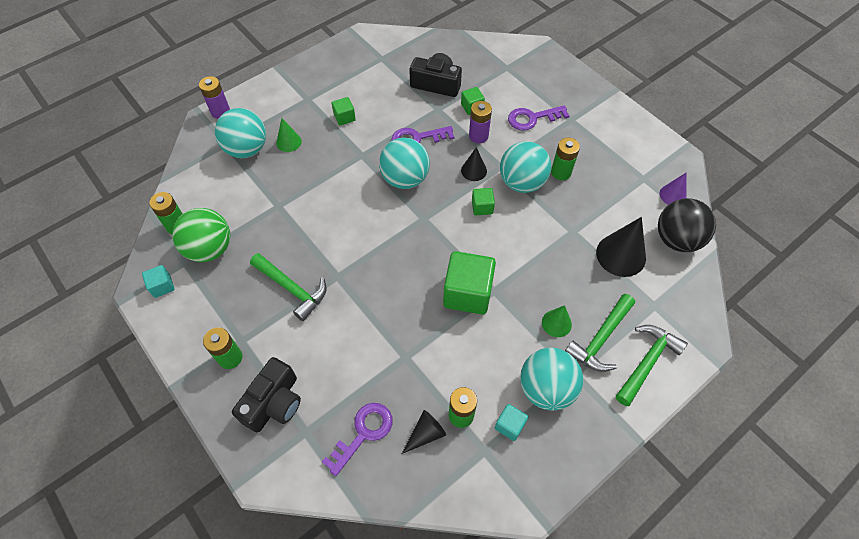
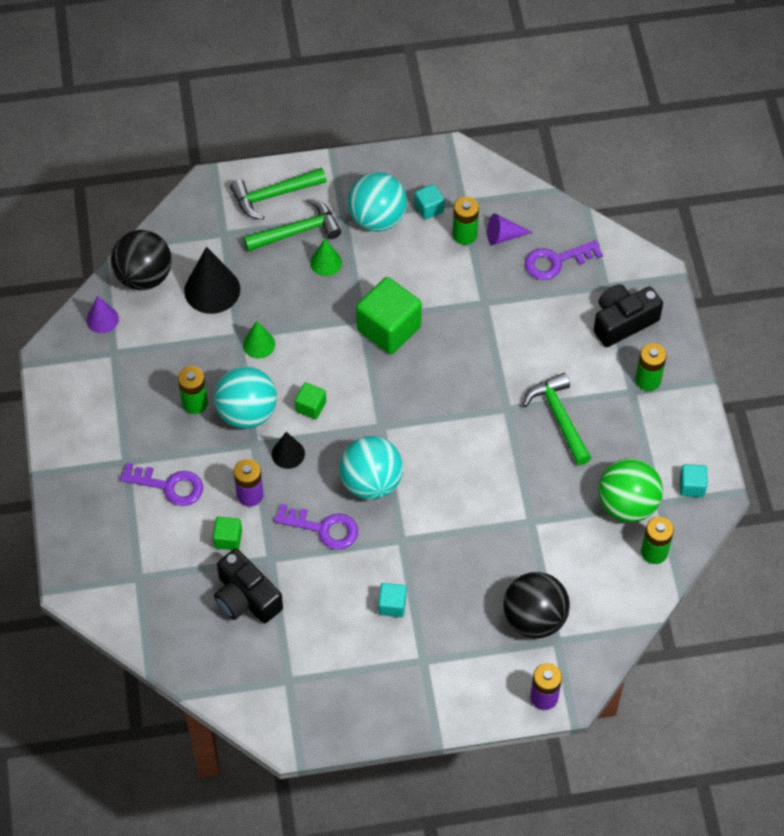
camera: 150 degrees left, 0 degrees up
(247, 149) = (534, 618): turquoise ball -> black ball
(289, 142) = (479, 603): green cone -> green cone (258, 344)
(344, 117) = (392, 605): green cube -> turquoise cube
(425, 434) = (503, 236): black cone -> purple cone

